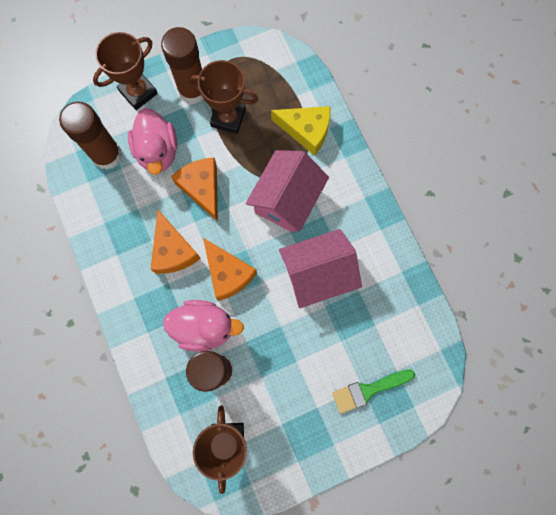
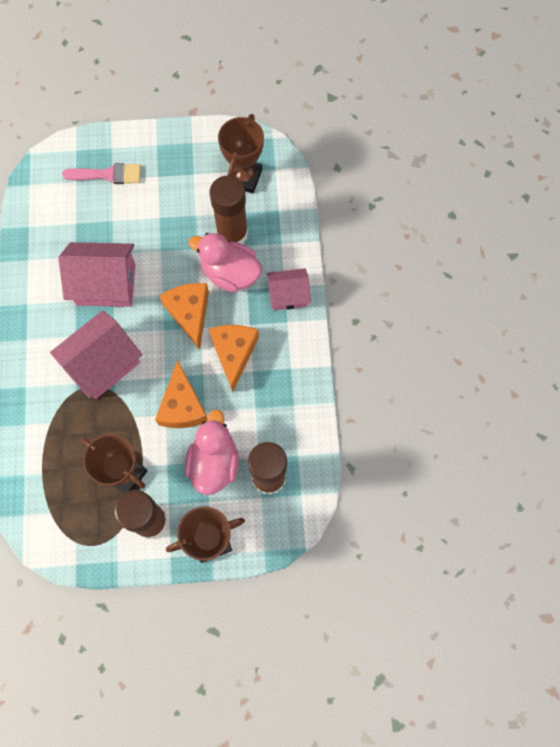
camera: 160 degrees left, 5 degrees down
(141, 325) = (288, 295): none -> pink house
(306, 131) = (50, 429): yellow cheese -> none
(368, 390) = (108, 175): green brush -> pink brush

